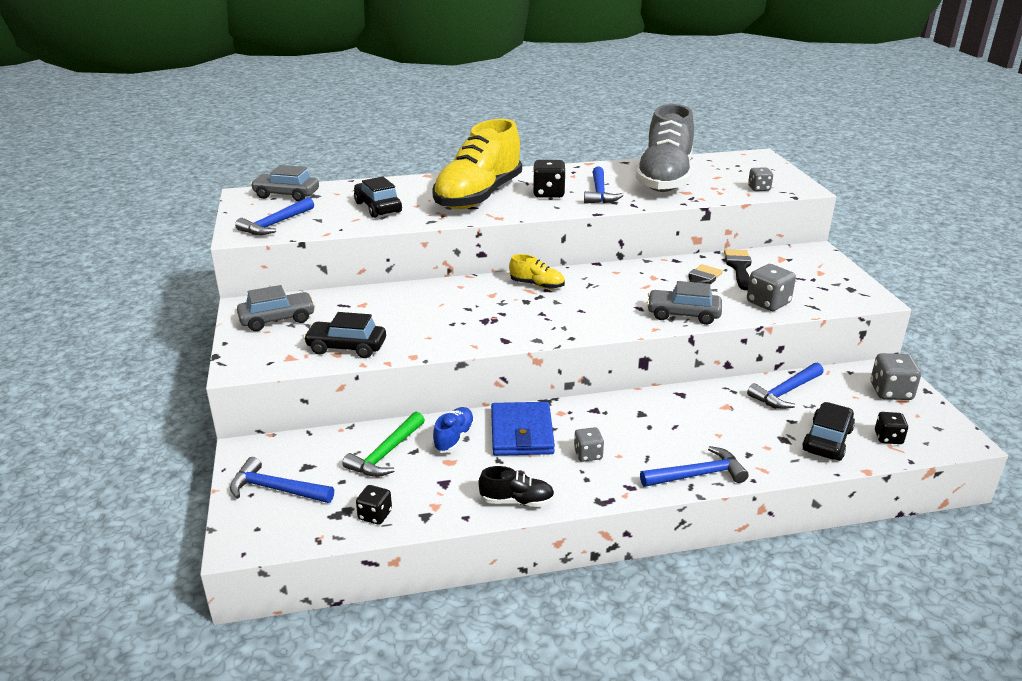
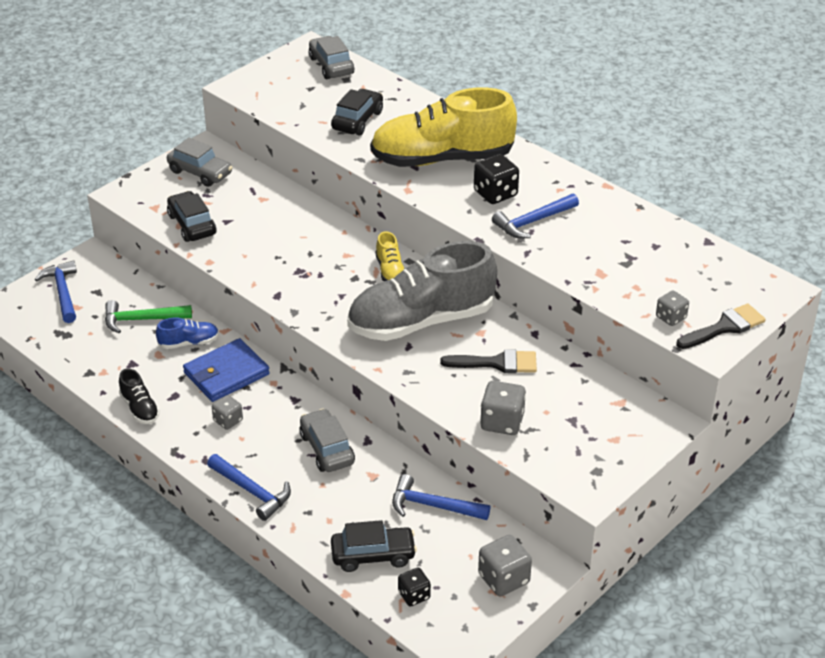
camera: 55 degrees right, 10 degrees up
(275, 224) = (271, 91): blue hammer -> none
(375, 515) = (71, 349): black dice -> none
(665, 179) = (621, 248): grey shoe -> grey shoe (421, 321)
(683, 314) = (421, 376): grey car -> grey car (327, 449)
(739, 267) = (563, 380): black brush -> black brush (724, 327)

